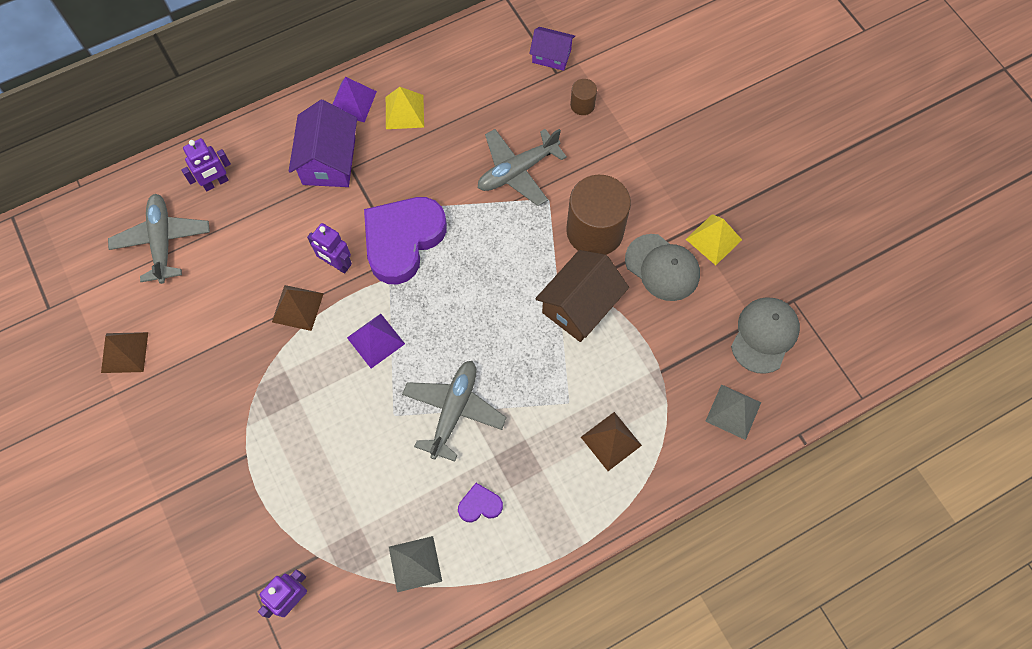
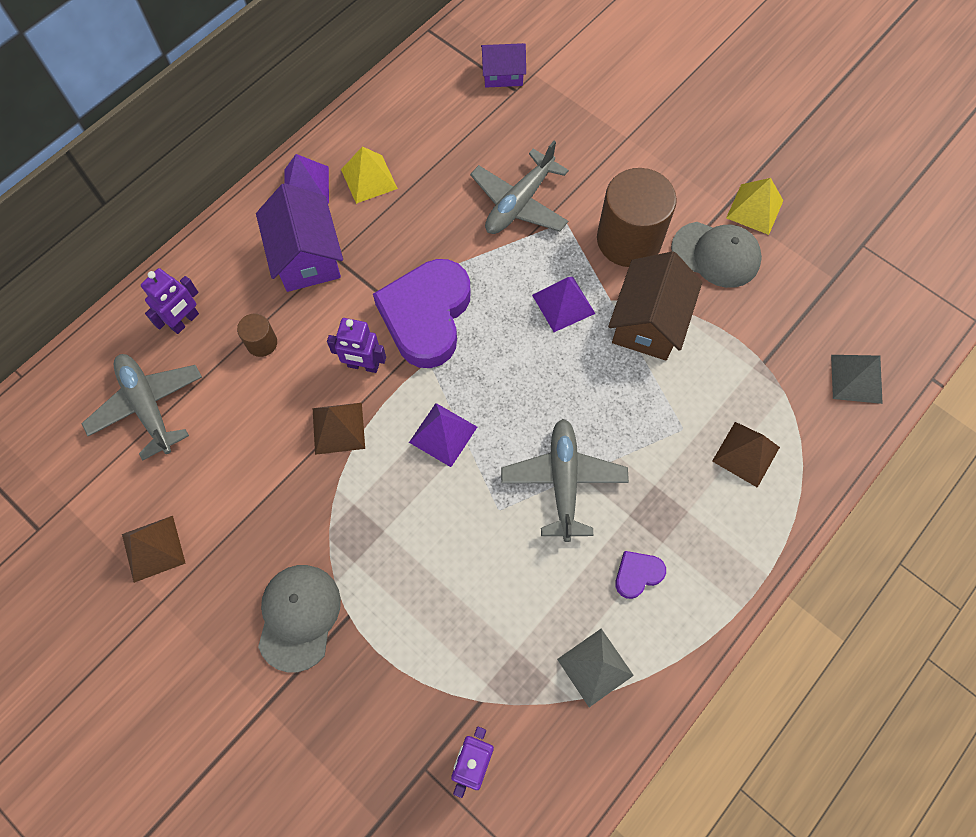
camera: 20 degrees left, 0 degrees up
(516, 267) = (563, 304): none -> purple pyramid
(582, 105) = (557, 115): brown cylinder -> brown cylinder (262, 343)
(764, 335) = (851, 289): grey cap -> grey cap (299, 616)

